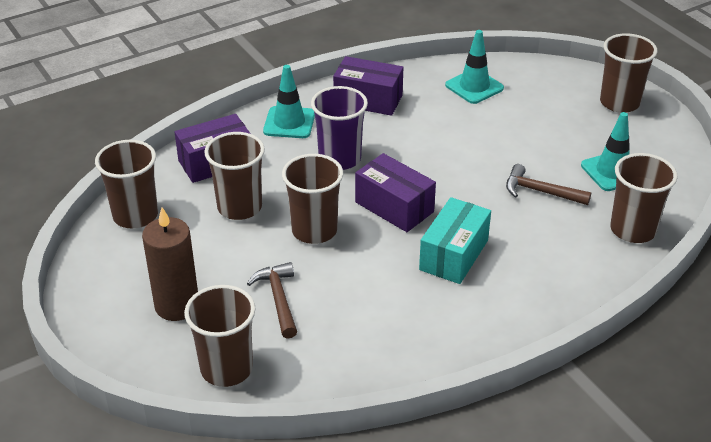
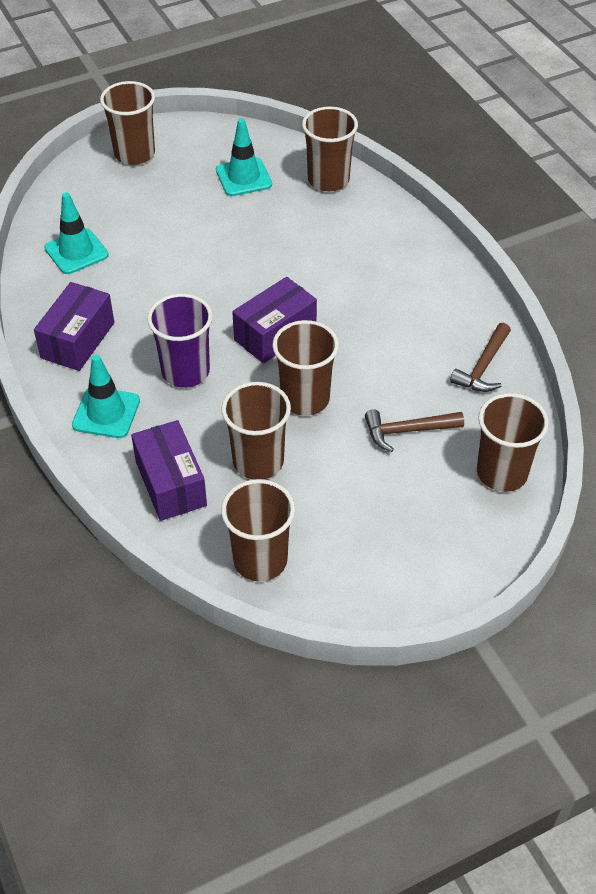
camera: 85 degrees left, 10 degrees up
(177, 305) = (413, 515): brown candle -> none
(454, 255) = (352, 298): turquoise box -> none
(541, 192) = (266, 228): brown hammer -> brown hammer (483, 366)

